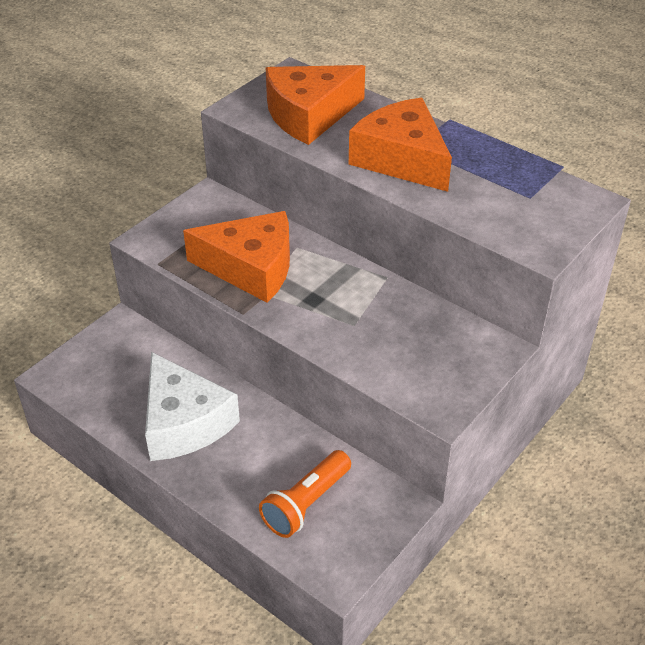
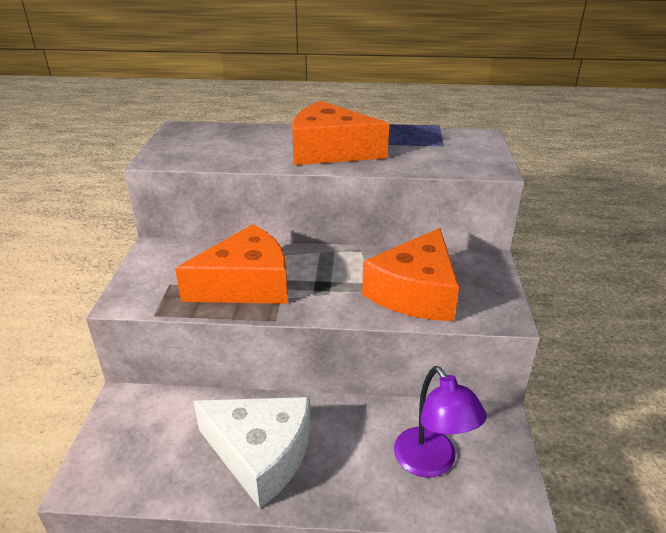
camera: 35 degrees left, 10 degrees down
(306, 503) = (431, 463): orange flashlight -> purple lamp
(309, 115) = (224, 147): orange cheese -> orange cheese (415, 292)

